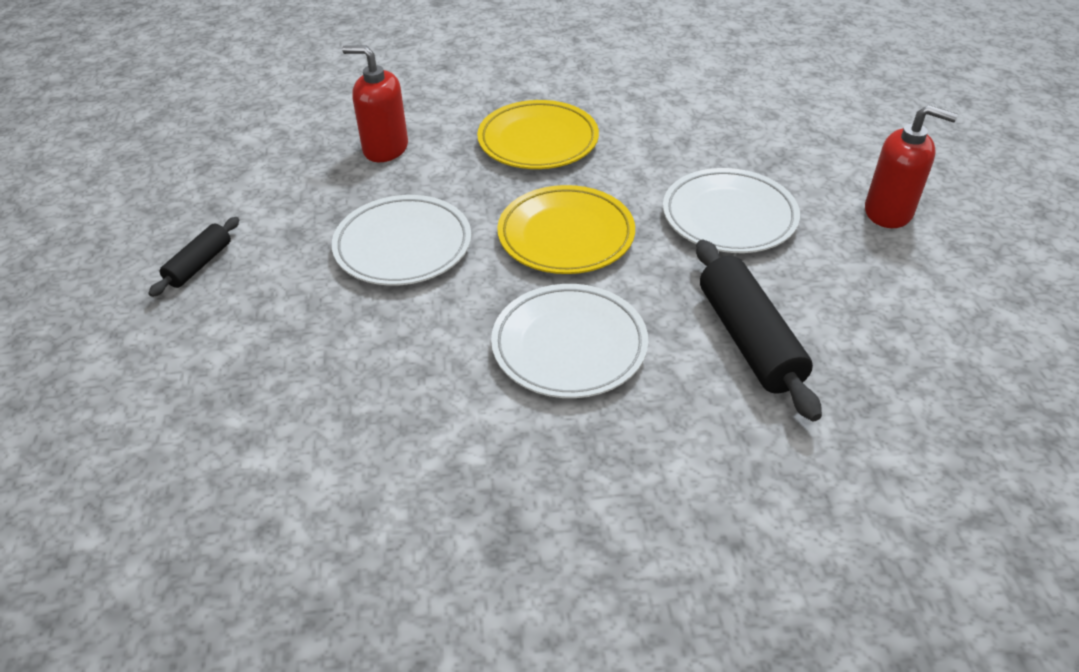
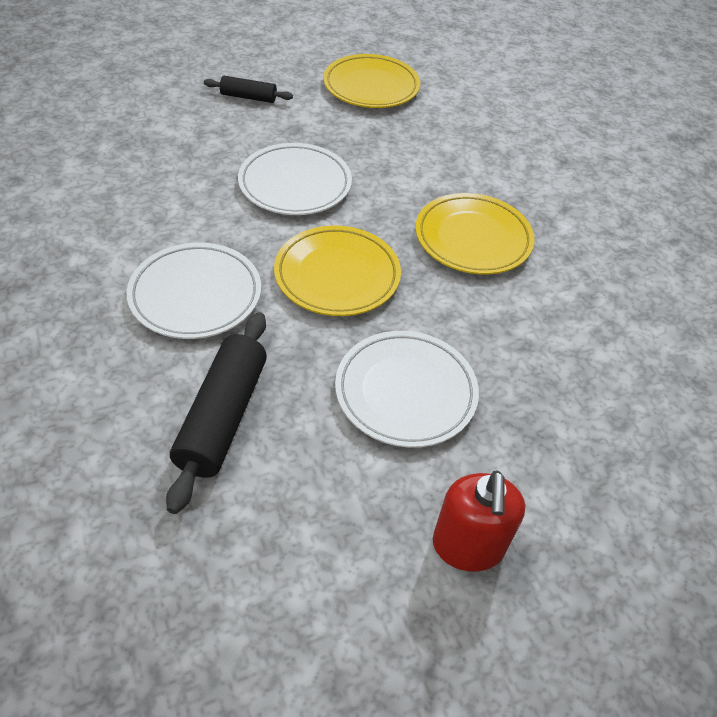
camera: 70 degrees right, 5 degrees up
(242, 161) = (371, 87): none -> yellow plate
(385, 149) = (418, 151): red soap dispenser -> none
(749, 339) = (222, 417): black rolling pin -> black rolling pin turned 45 degrees counterclockwise

